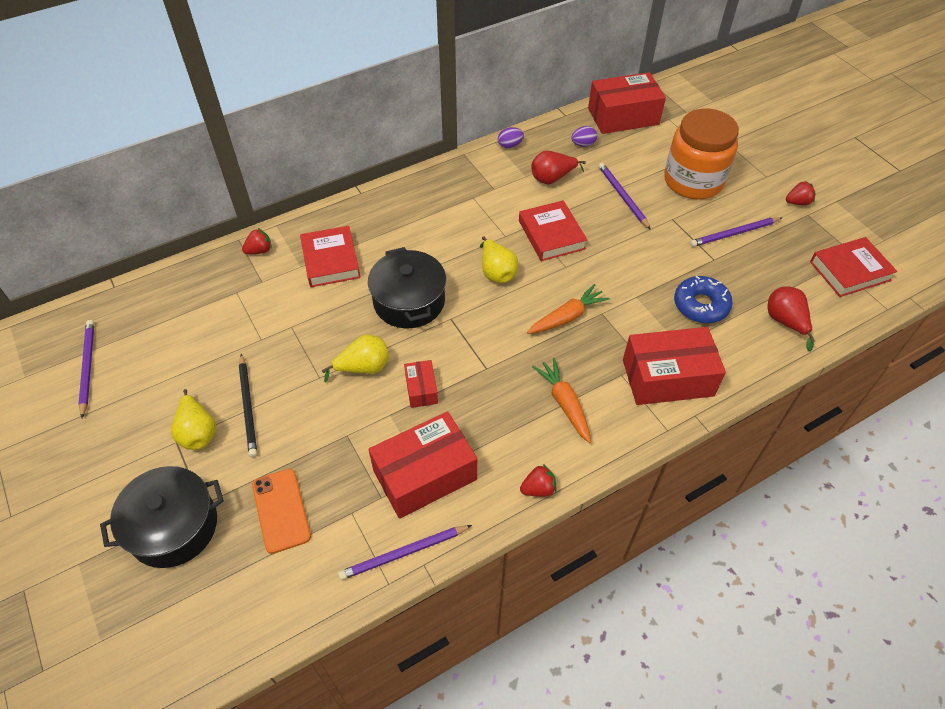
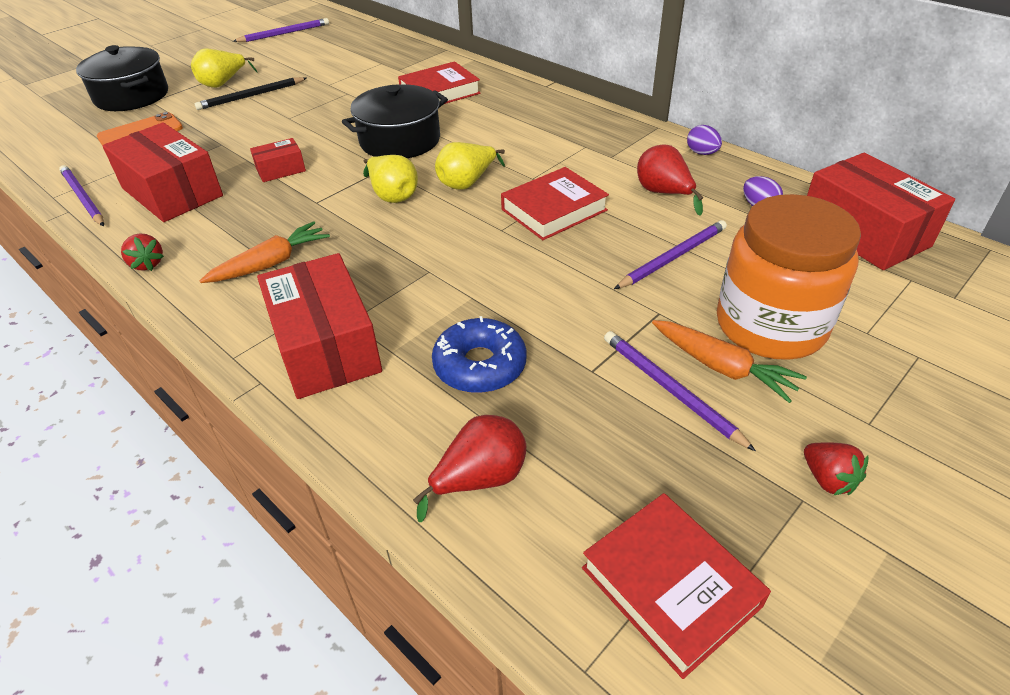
camera: 75 degrees right, 10 degrees down
(259, 251) = (436, 60): red strawberry -> none
(363, 368) = (304, 135): yellow pear -> yellow pear (392, 195)
(567, 317) = (412, 244): orange carrot -> orange carrot (721, 367)

